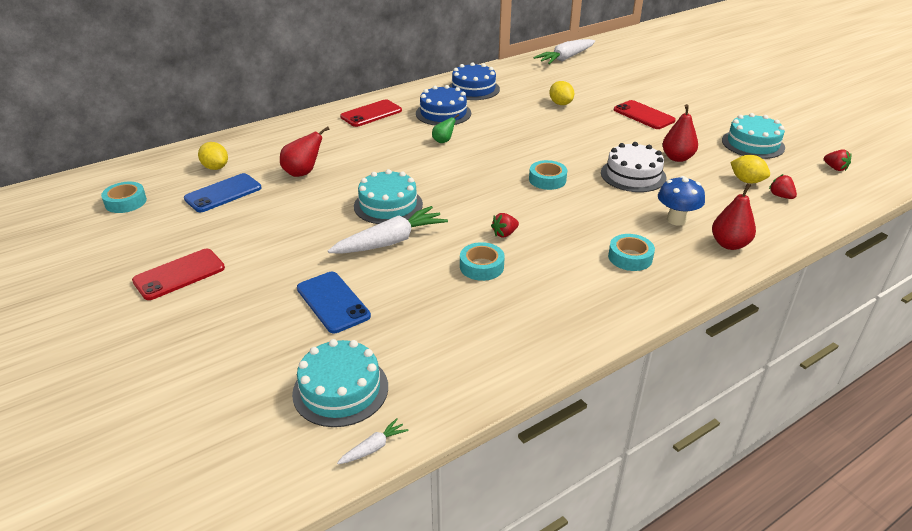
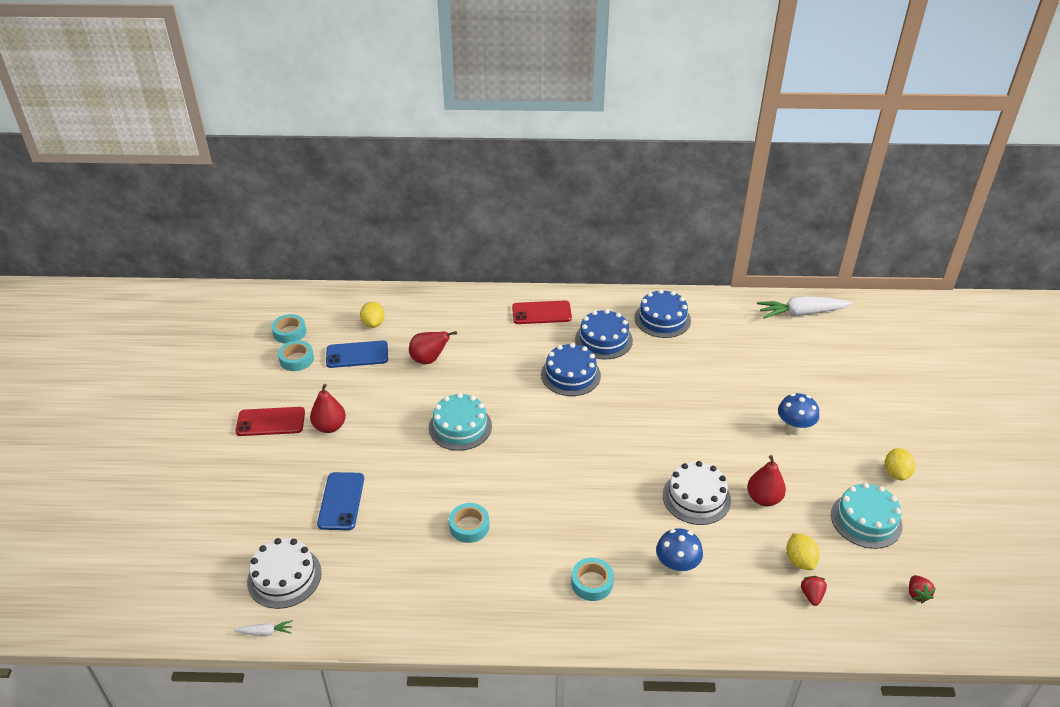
camera: 35 degrees right, 5 degrees up
(340, 390) = (284, 577): turquoise cake -> white cake
(390, 242) = (428, 465): white carrot -> none
(443, 141) = (570, 375): green pear -> blue cake
(504, 234) = (518, 503): red strawberry -> none
(547, 180) = (613, 464): turquoise tape -> turquoise tape (296, 359)
(560, 104) = (726, 375): yellow lemon -> yellow lemon (896, 473)
(643, 115) = (794, 429): red phone -> blue mushroom
(729, 244) = (693, 618): red pear -> red pear (329, 426)

